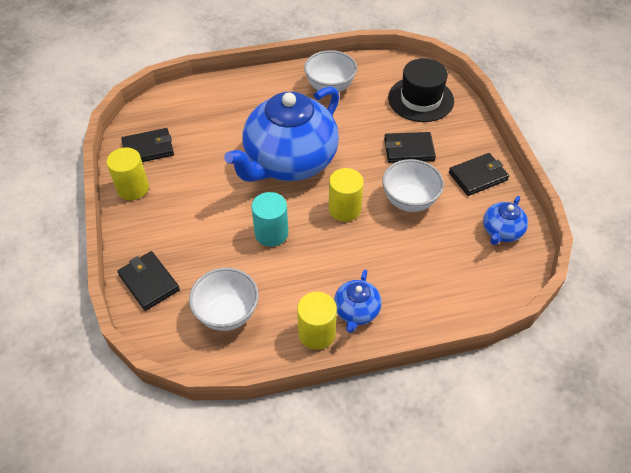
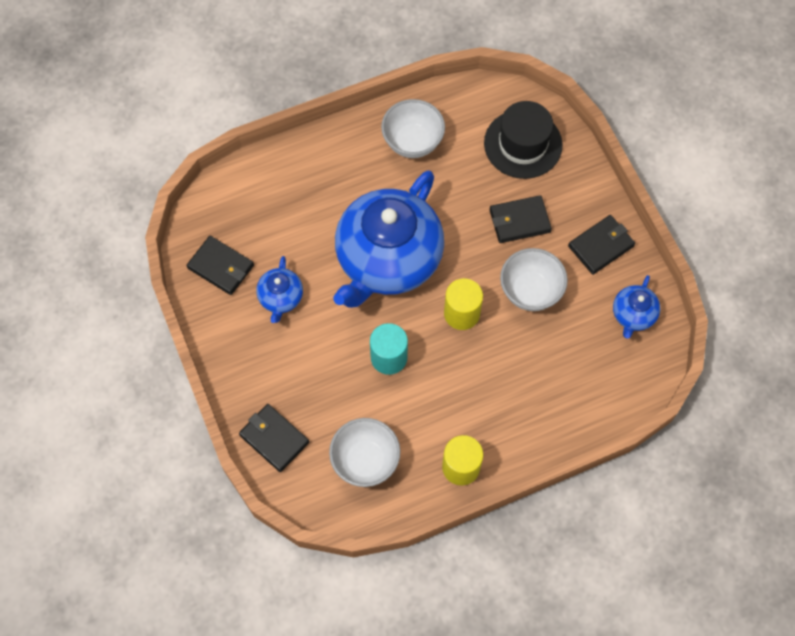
camera: 10 degrees left, 15 degrees up
(133, 188) = (220, 324): yellow cylinder -> none
(148, 148) = (221, 267): black wallet -> black wallet turned 60 degrees clockwise
(356, 311) = (496, 436): blue teapot -> blue teapot (281, 298)

